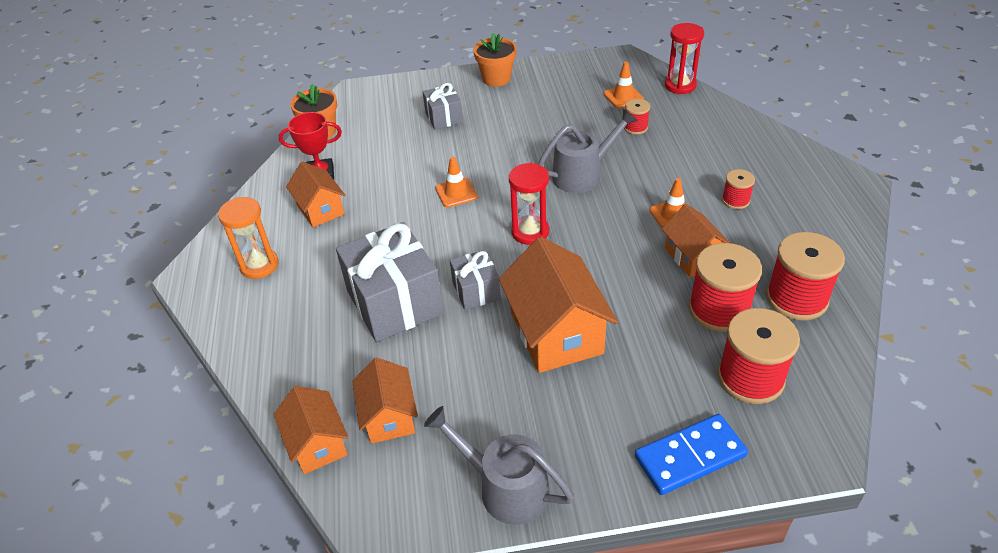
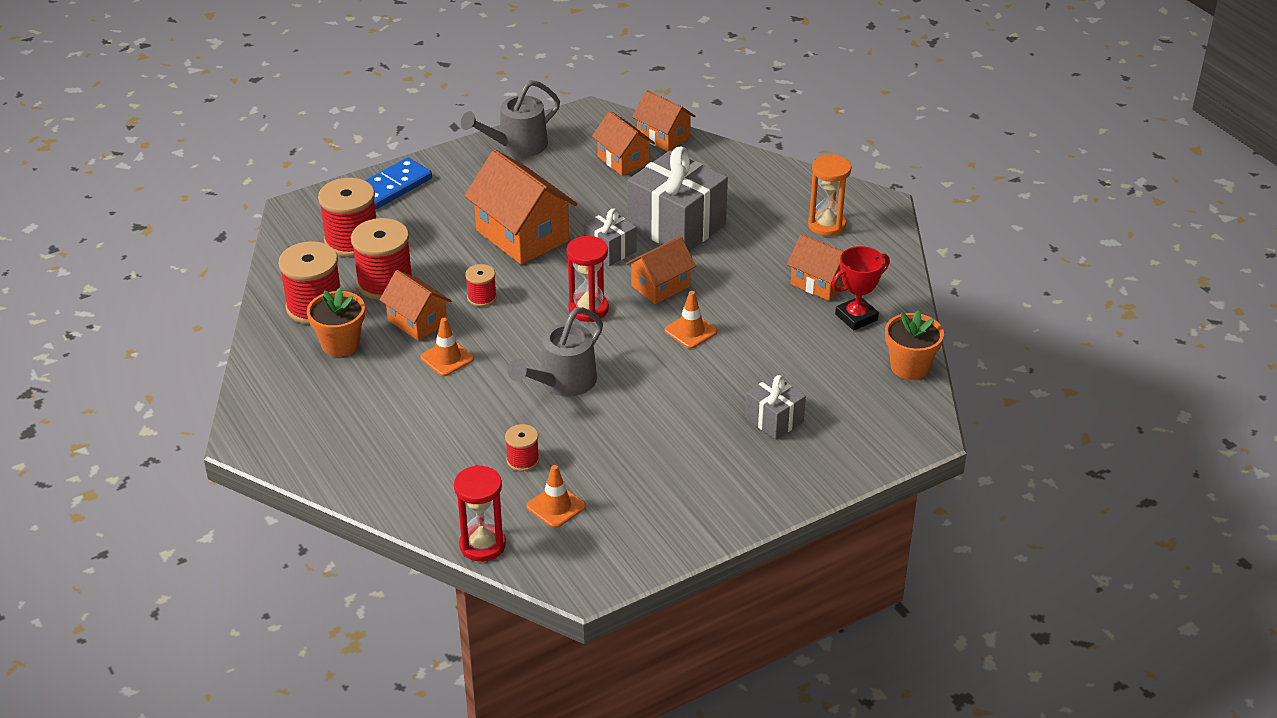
camera: 155 degrees right, 5 degrees down
(454, 239) = (660, 286): none -> orange house
(496, 79) = (748, 498): orange flower pot -> orange flower pot (340, 344)
(504, 487) = (516, 146): grey watering can -> grey watering can turned 135 degrees clockwise
(735, 200) = (382, 389): red spool -> red spool (482, 297)

